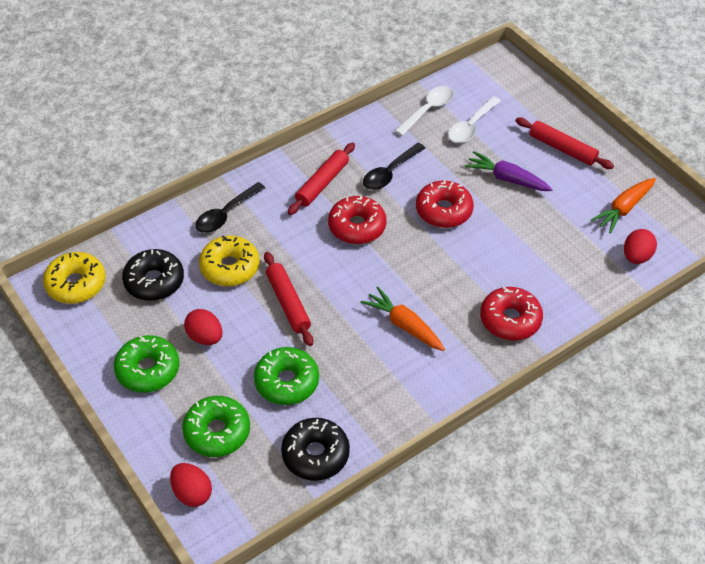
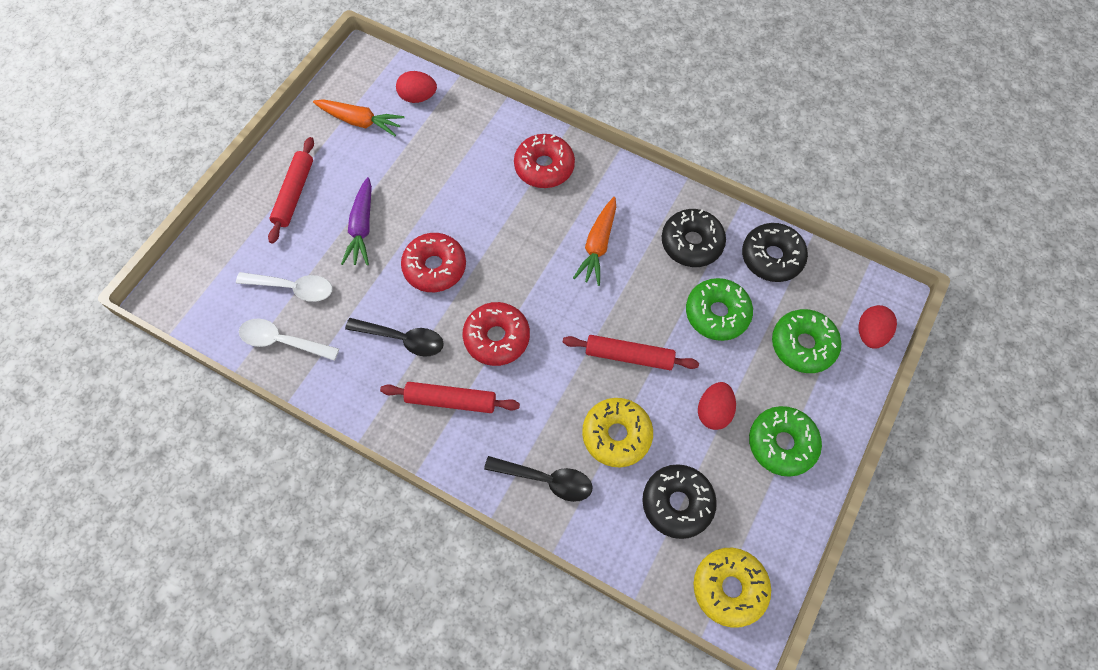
camera: 115 degrees left, 15 degrees up
(288, 303) = (629, 356): red rolling pin -> red rolling pin turned 60 degrees clockwise
(367, 397) = (691, 243): none -> black donut

